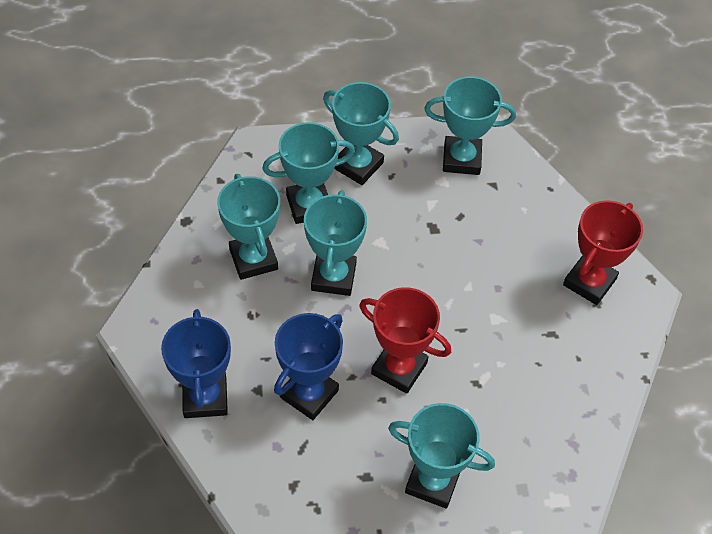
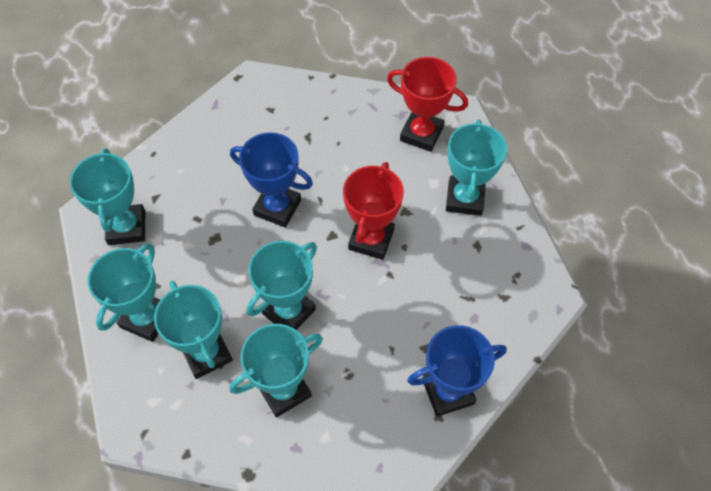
camera: 100 degrees left, 5 degrees up
(309, 394) = (417, 304): blue trophy -> blue trophy (277, 207)
(333, 277) = (288, 311): turquoise trophy -> turquoise trophy turned 45 degrees counterclockwise
(589, 282) = (250, 116): red trophy -> red trophy (421, 134)

